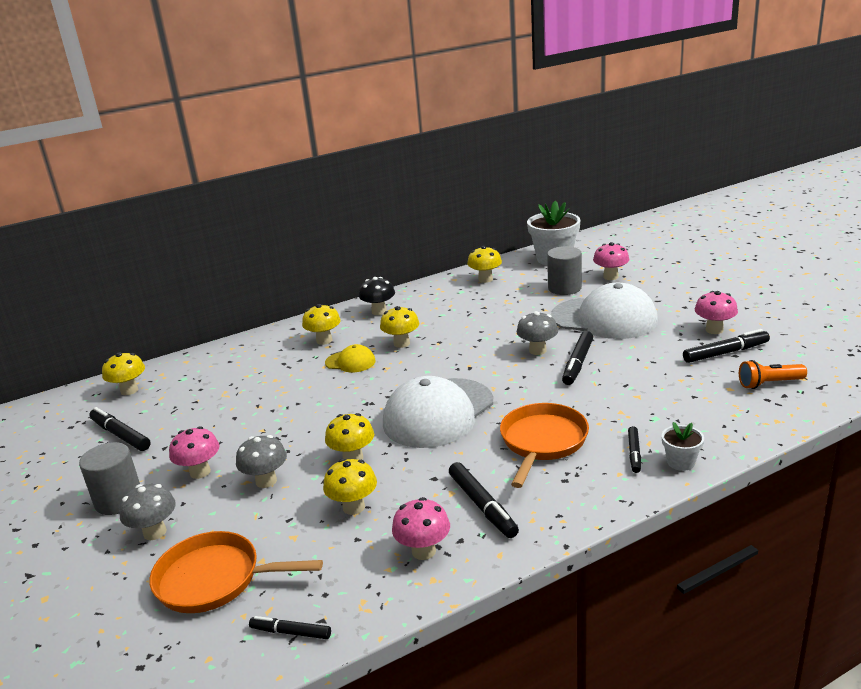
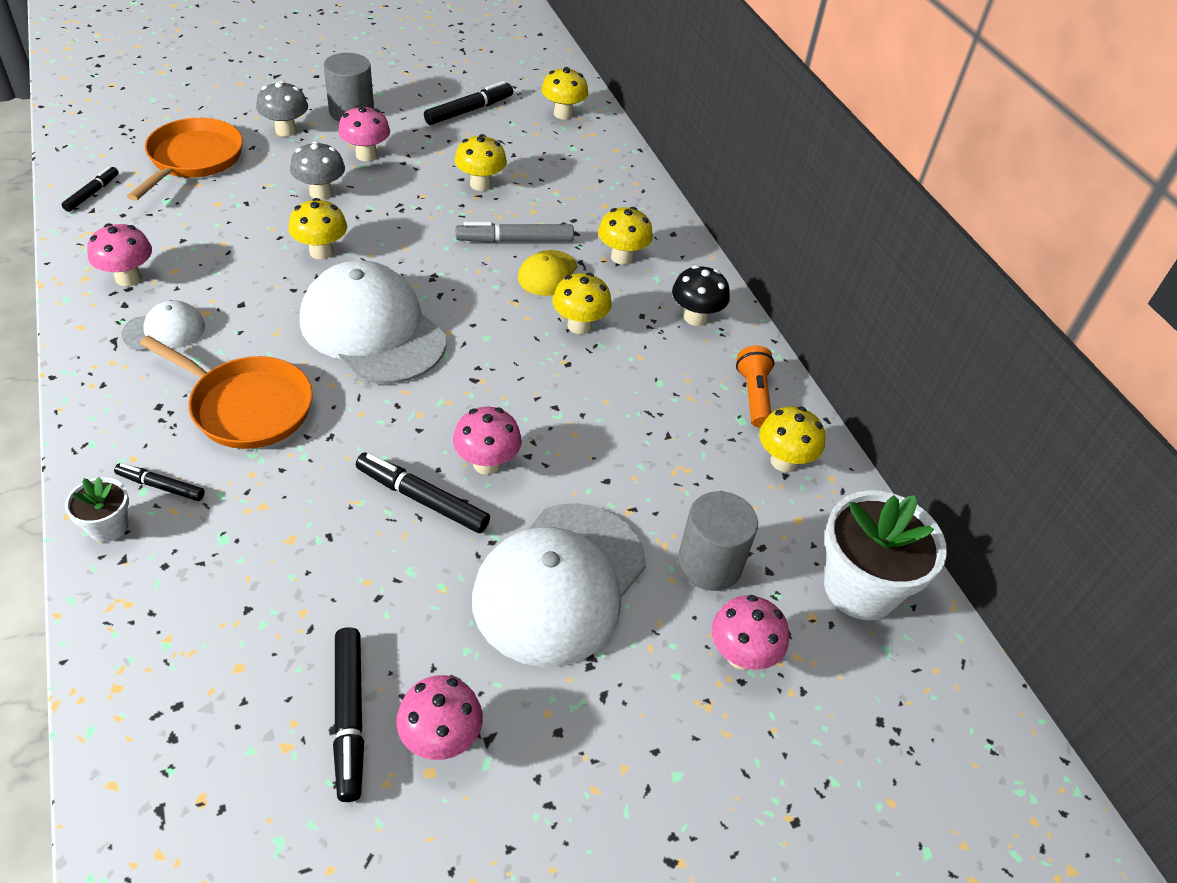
camera: 90 degrees right, 20 degrees up
(315, 380) = (515, 240): none -> grey marker
(353, 507) = (233, 243): yellow mushroom -> yellow mushroom (480, 184)
(482, 506) = (164, 330): black marker -> white cap
(537, 350) = (487, 463): grey mushroom -> pink mushroom
(769, 383) = (217, 733): orange flashlight -> orange flashlight (754, 396)

